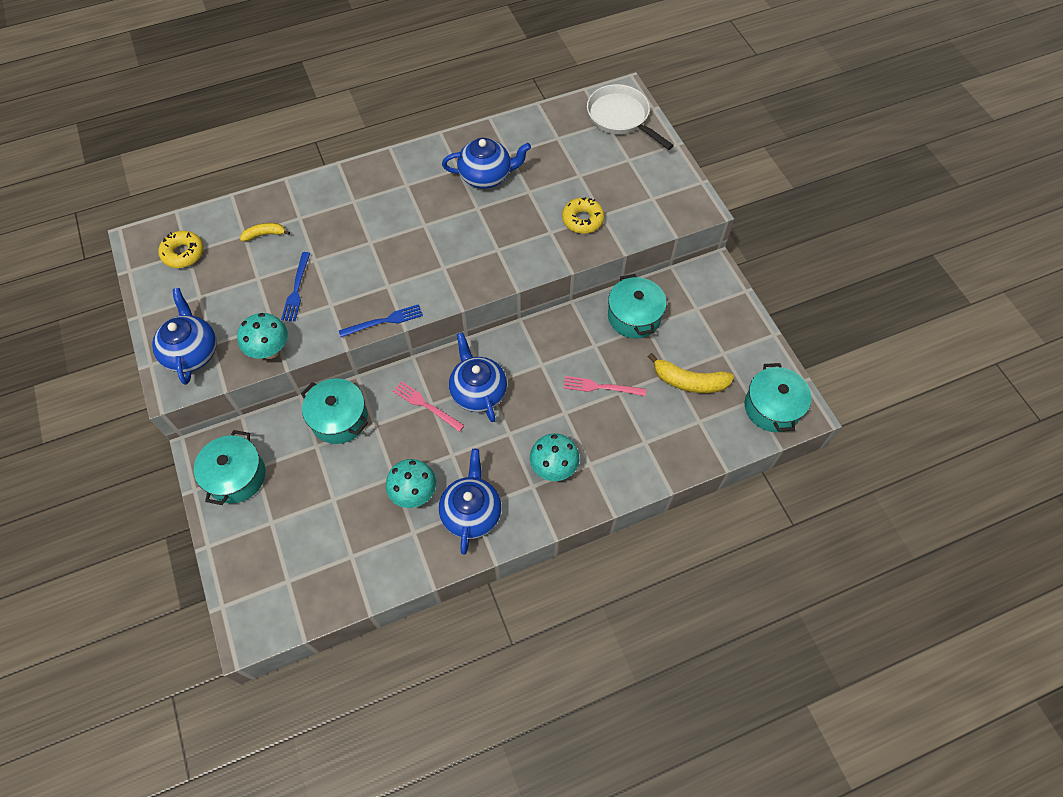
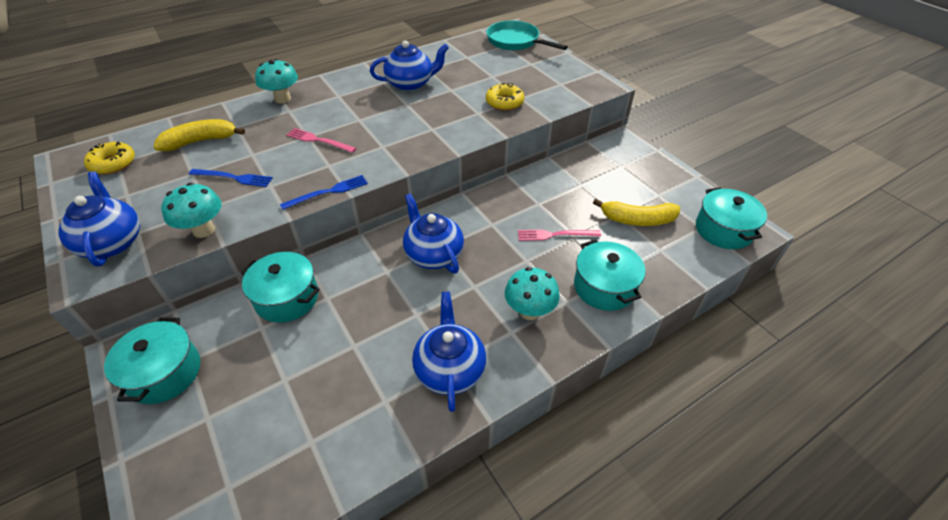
camera: 10 degrees left, 15 degrees down
(265, 234) = (200, 141): yellow banana -> yellow banana, size x1.73
(296, 289) = (233, 178): blue fork -> blue fork turned 75 degrees counterclockwise
(414, 493) = (380, 359): turquoise mushroom -> turquoise mushroom (282, 99)
(426, 405) = (381, 273): pink fork -> pink fork (318, 140)
(621, 117) = (516, 41): white pan -> turquoise pan
(634, 316) = (567, 178): turquoise pot -> turquoise pot (604, 287)

